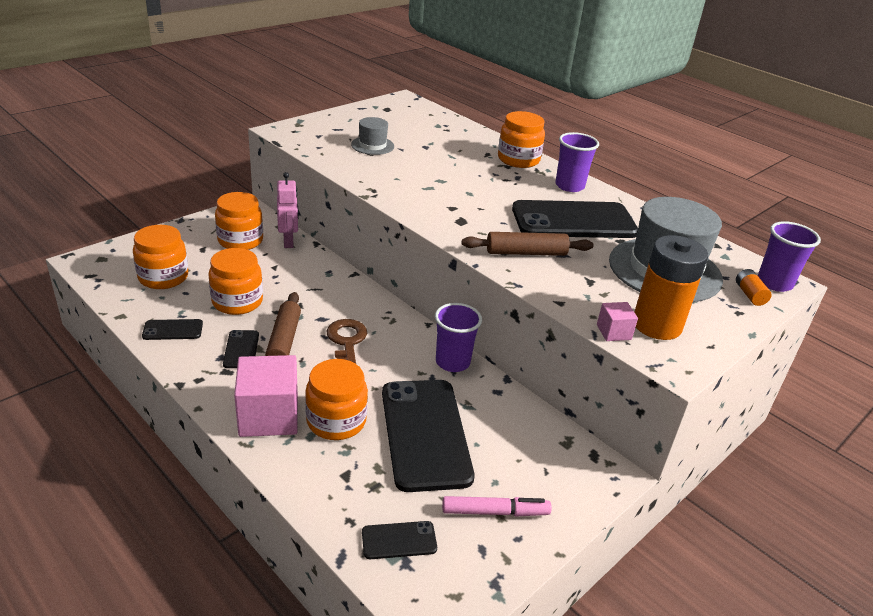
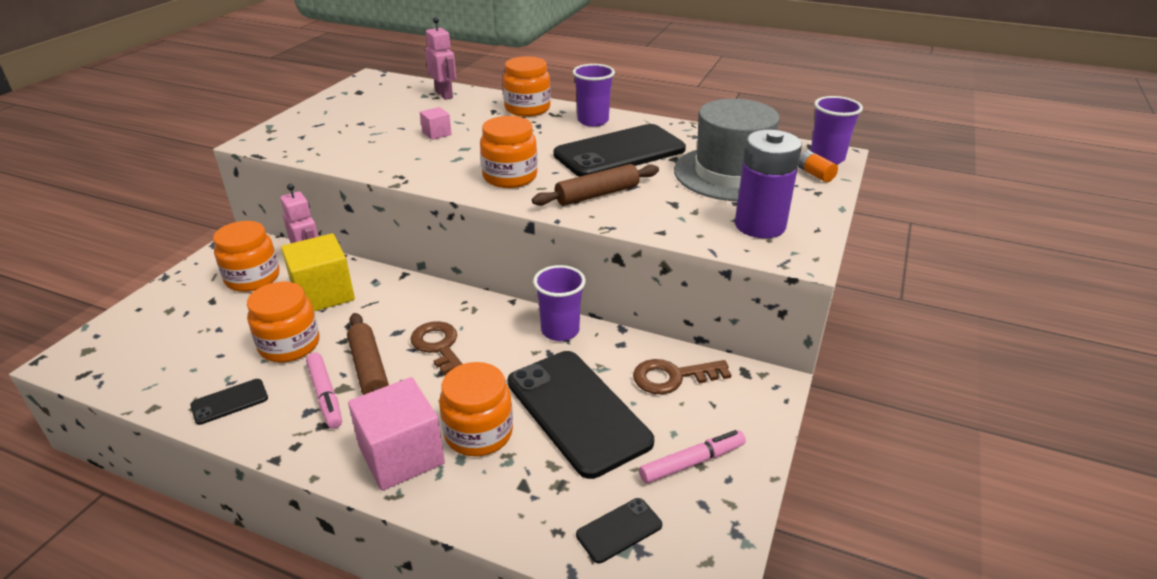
camera: 20 degrees left, 0 degrees up
(163, 277) = (182, 347): orange jar -> orange jar (510, 177)
(241, 349) = (325, 395): black phone -> pink marker
(284, 270) = (323, 294): none -> yellow cube
(372, 145) = (368, 132): grey hat -> none
(455, 129) = (444, 95): none -> pink robot
(525, 435) = (673, 377): none -> brown key
(613, 332) = (728, 244): pink cube -> pink cube (436, 133)
(656, 325) = (760, 225): orange battery -> purple battery

